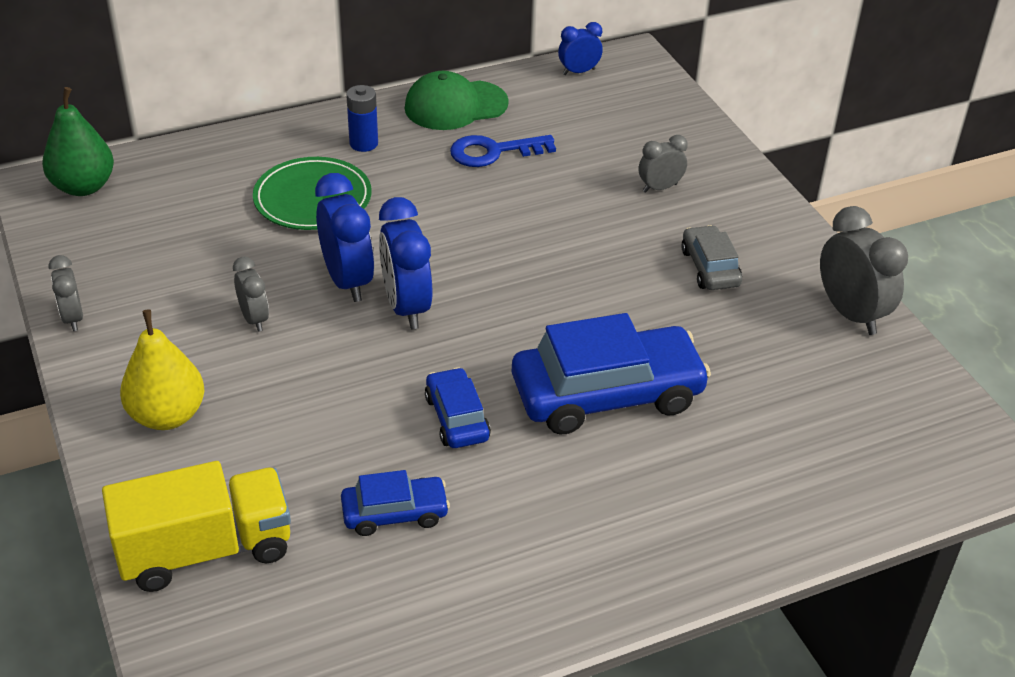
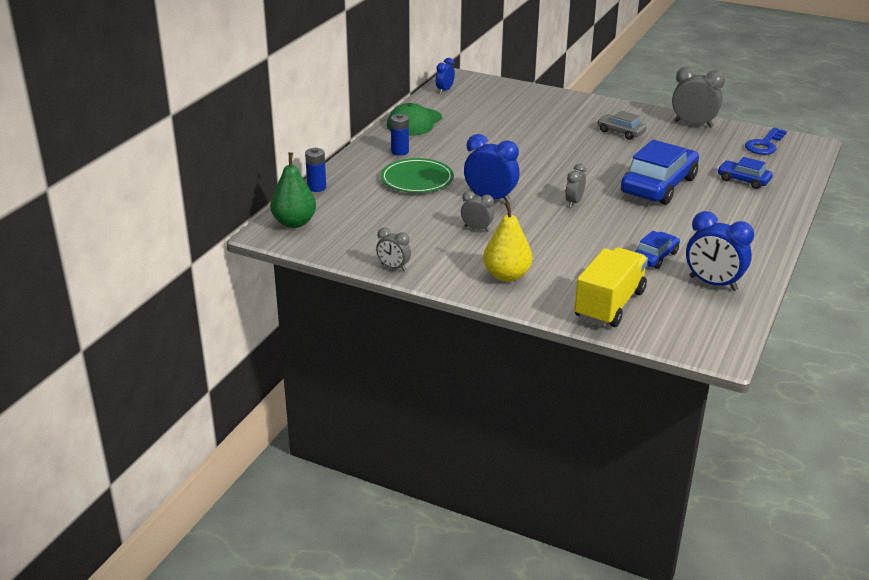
camera: 40 degrees left, 10 degrees down
(187, 148) = (316, 187): none -> blue battery
(406, 307) = (532, 196): blue clock -> blue clock (713, 284)
(457, 418) = (620, 219): blue car -> blue car (743, 180)
(494, 152) = (463, 131): blue key -> blue key (764, 145)
(660, 188) = (554, 115): grey clock -> grey clock (574, 202)

